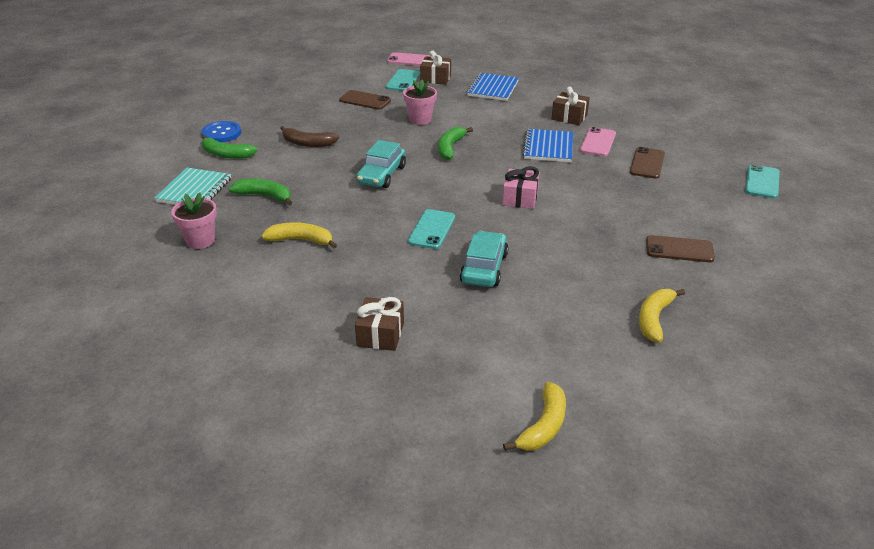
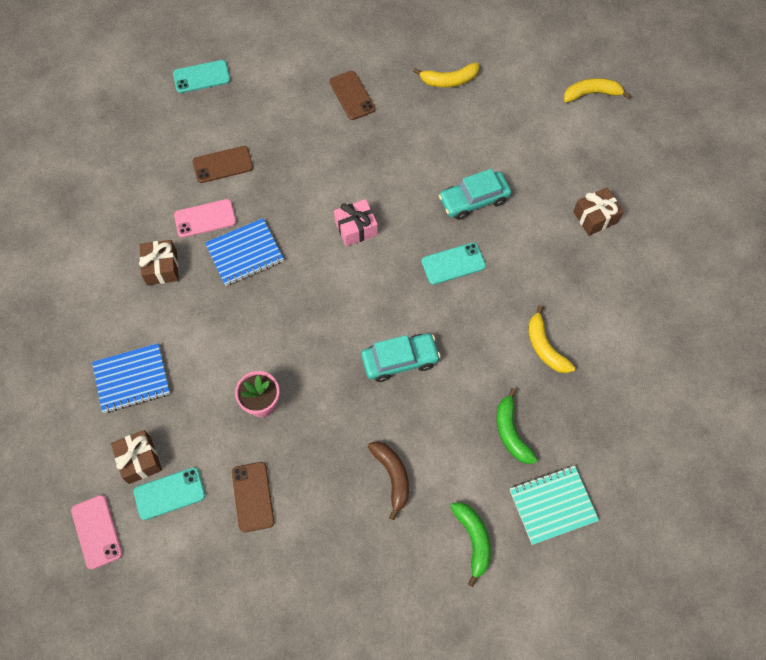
camera: 125 degrees left, 30 degrees up
(200, 240) = (610, 424): pink flower pot -> none
(221, 133) = (438, 589): blue button -> none
(450, 148) = (305, 335): green banana -> none

